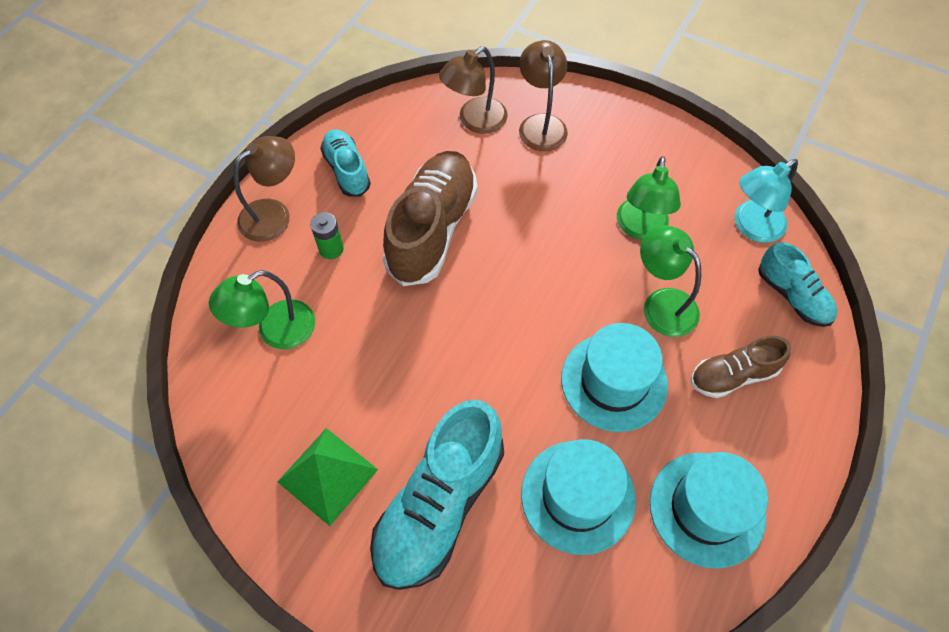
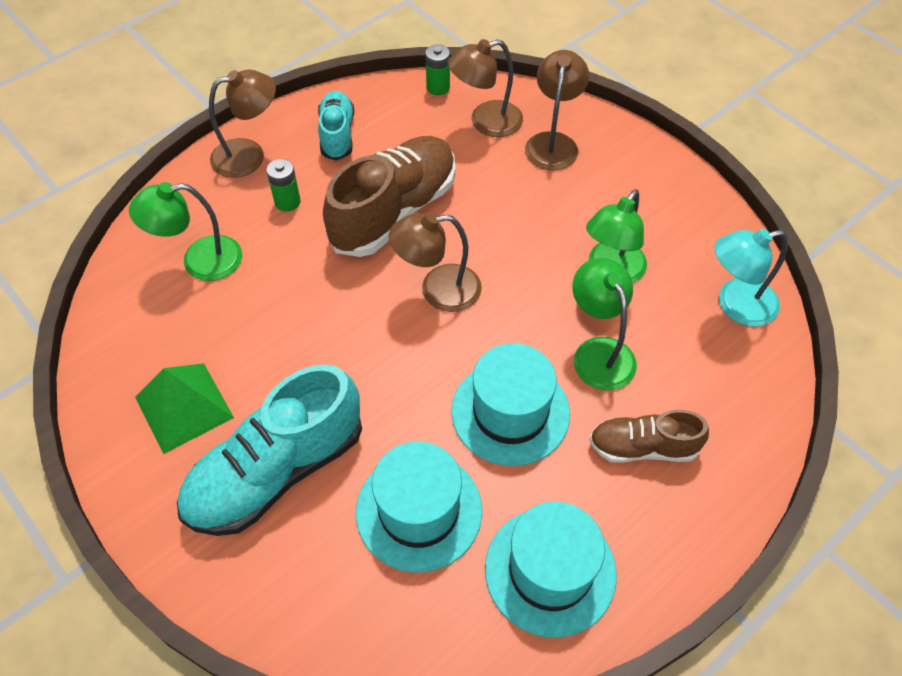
camera: 20 degrees right, 5 degrees down
(417, 99) = (438, 87): none -> green battery
(504, 291) = (438, 290): none -> brown lamp
(792, 296) = (750, 388): turquoise shoe -> none

